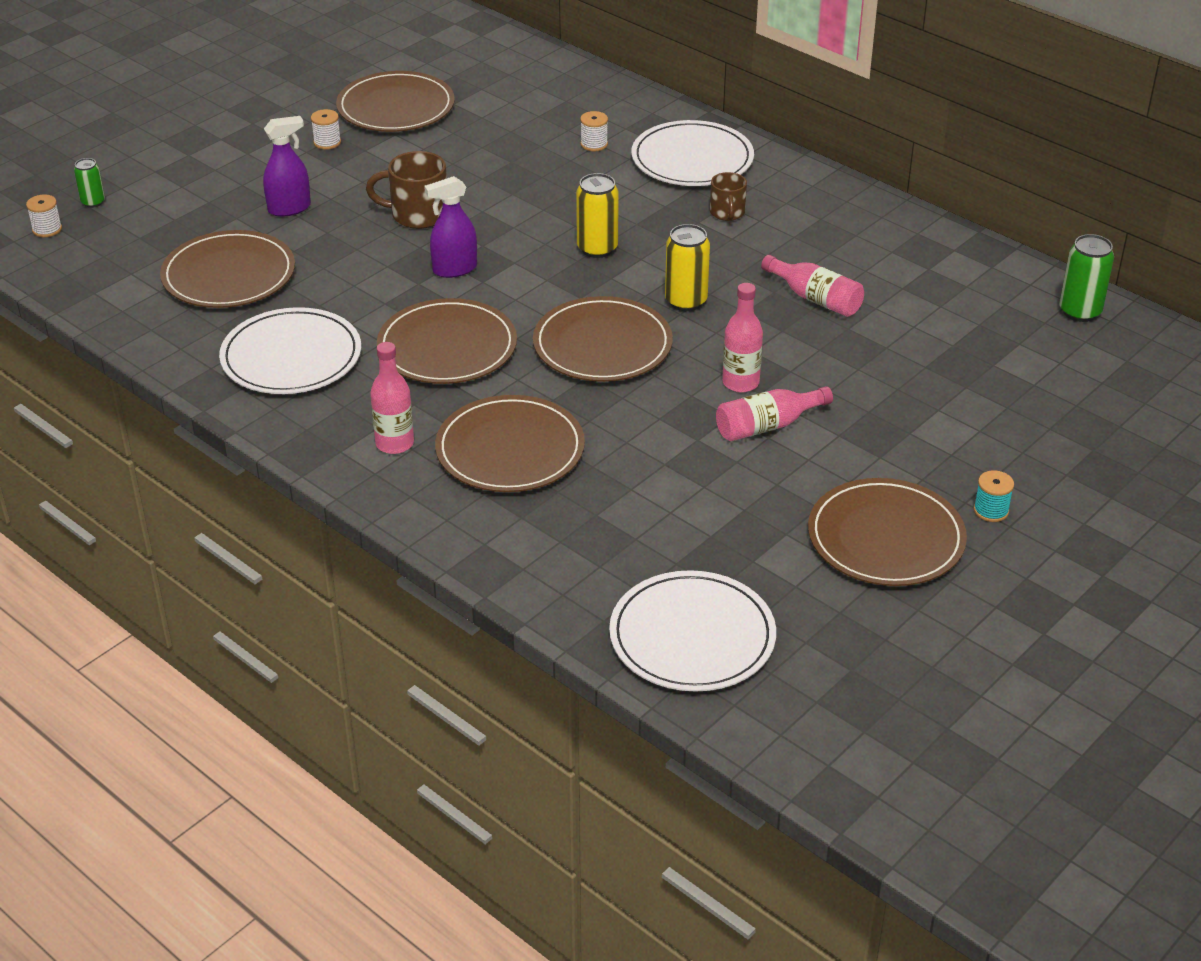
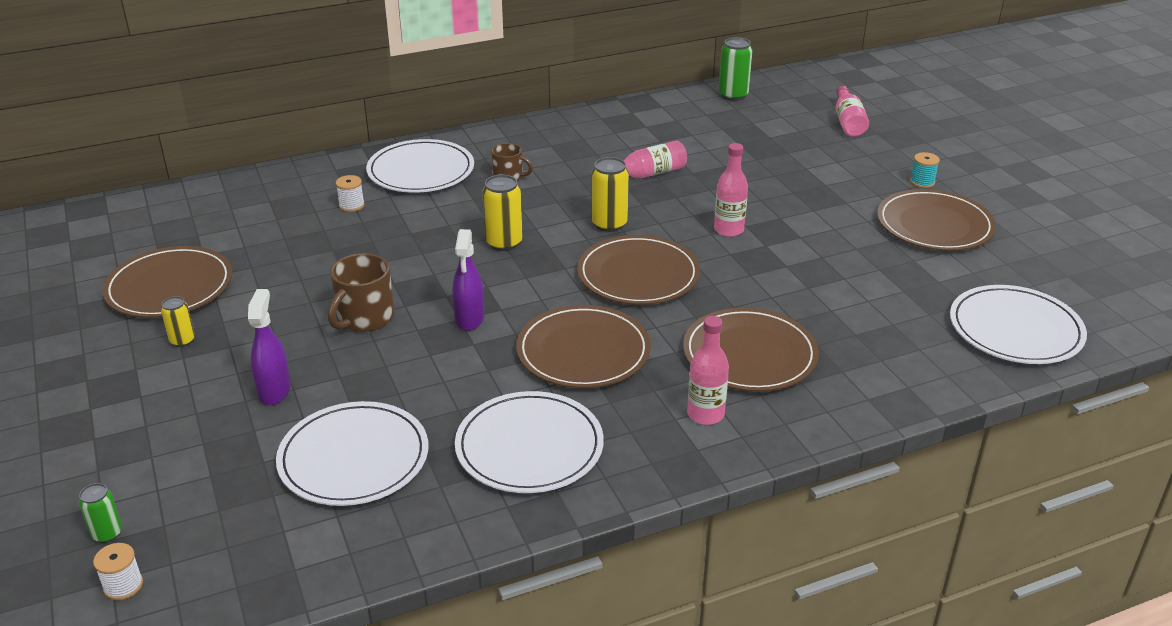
camera: 65 degrees left, 5 degrees down
(229, 275) = (354, 458): brown plate -> white plate
(327, 142) = (182, 341): white spool -> yellow can
(767, 426) = (787, 233): pink bottle -> pink bottle (848, 122)

